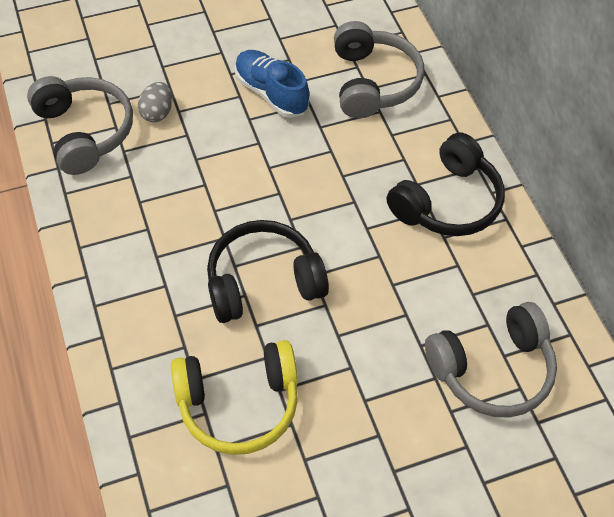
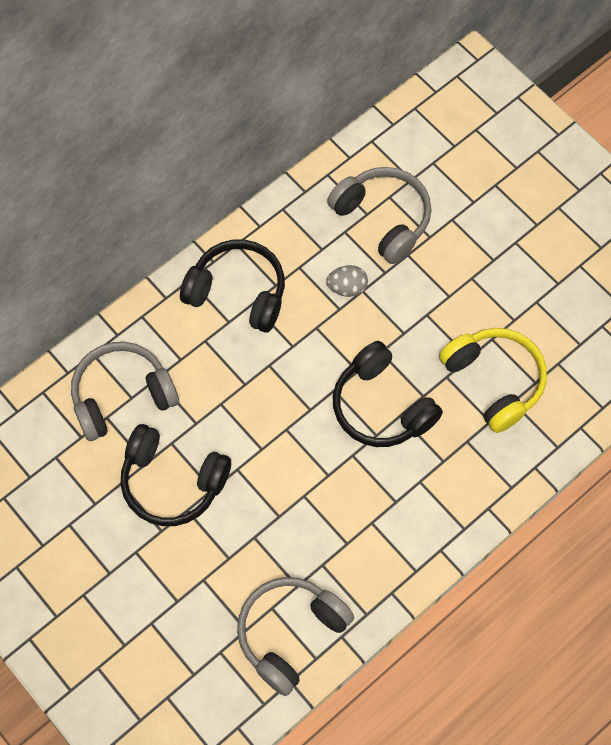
camera: 110 degrees left, 10 degrees up
(157, 113) = (239, 576): grey egg -> grey egg (347, 287)
(271, 93) = (172, 482): blue shoe -> black headphones

